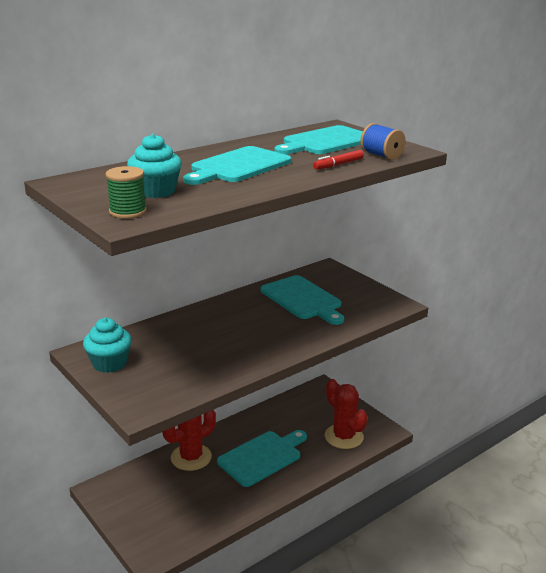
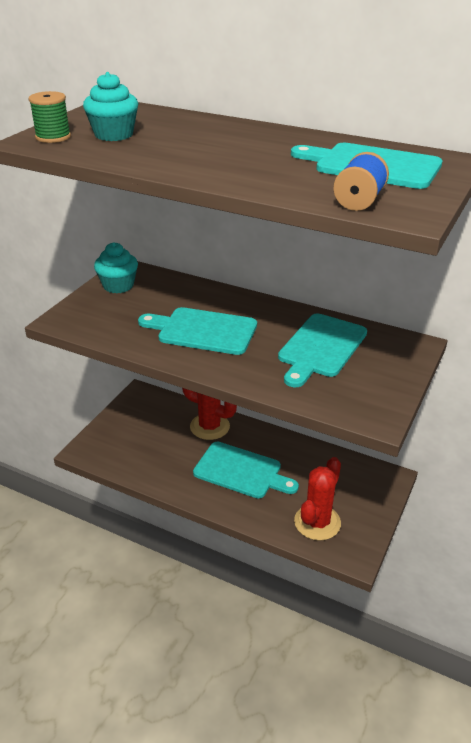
camera: 65 degrees right, 10 degrees up
(238, 166) = (223, 147): turquoise cutting board -> turquoise cutting board (203, 331)
(338, 164) = (288, 186): red marker -> none

